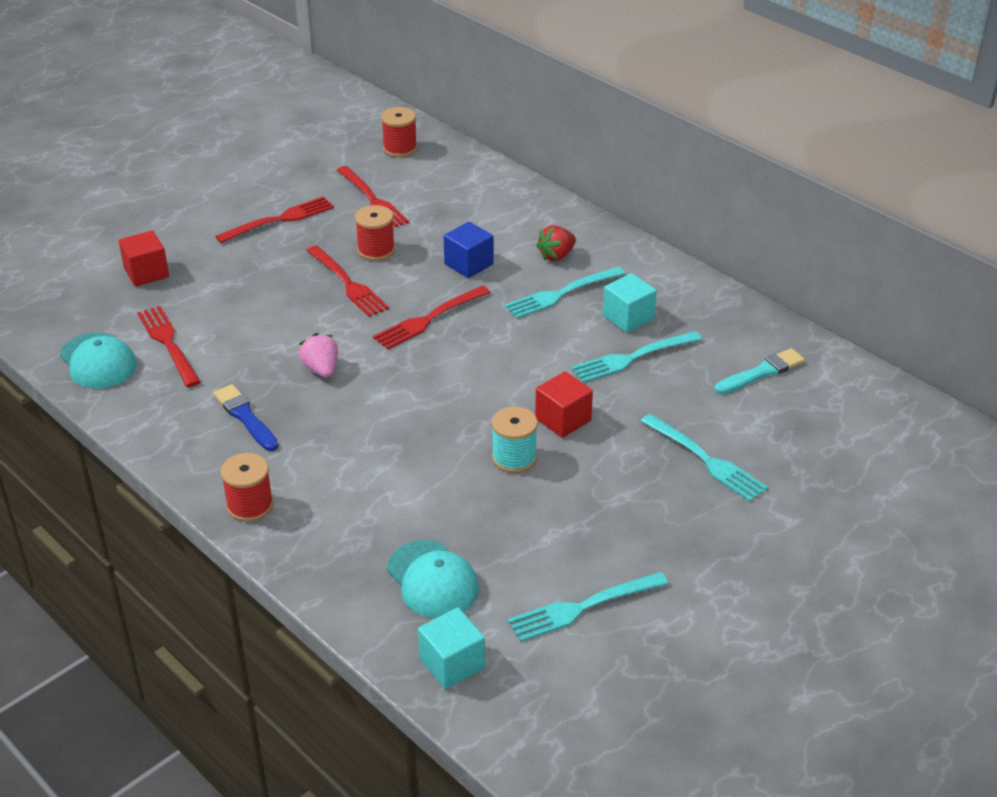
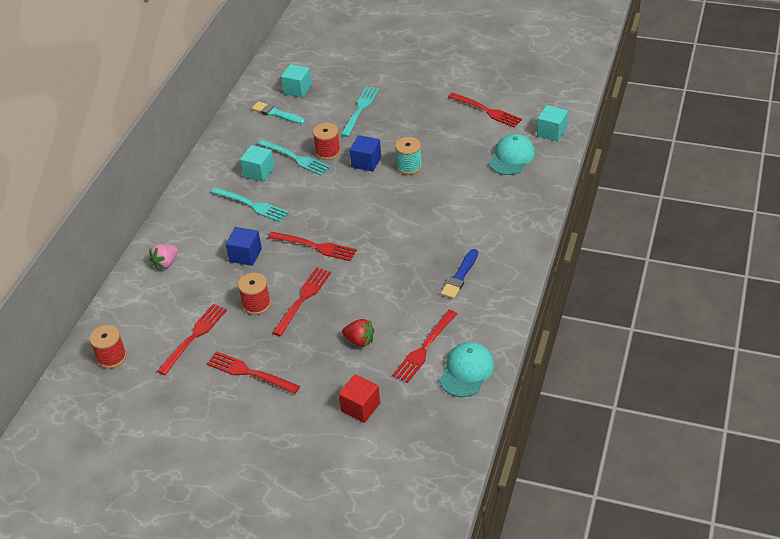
camera: 115 degrees left, 5 degrees up
(250, 506) = (522, 238): red spool -> red spool (328, 152)
(321, 369) = (395, 267): pink strawberry -> pink strawberry (166, 263)
(556, 255) = (212, 222): red strawberry -> red strawberry (359, 341)
(563, 419) = (366, 162): red cube -> blue cube
(583, 607) = (486, 111): turquoise fork -> red fork
(815, 412) = (297, 89): none -> turquoise cube

